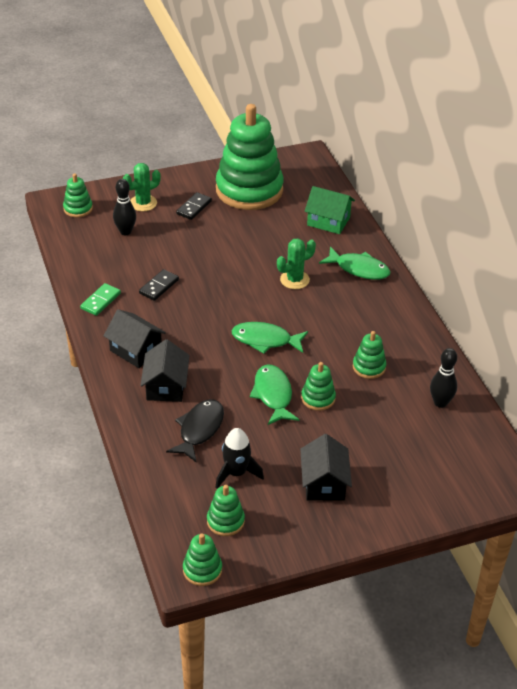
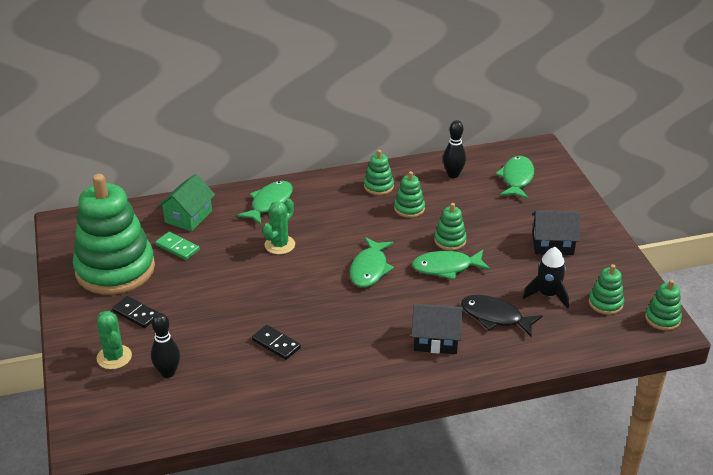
camera: 85 degrees left, 5 degrees down
(78, 209) = (108, 418): green stacking toy -> green stacking toy (378, 186)
(101, 301) = (295, 392): green domino -> green domino (177, 247)
(136, 350) = (381, 362): black house -> none
(294, 280) = (280, 245): green cactus -> green cactus turned 60 degrees clockwise
(446, 458) = (517, 178): none -> green fish

